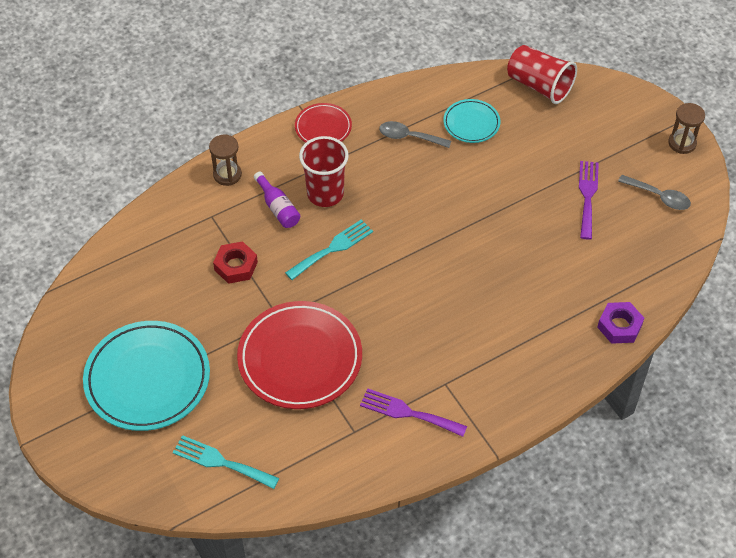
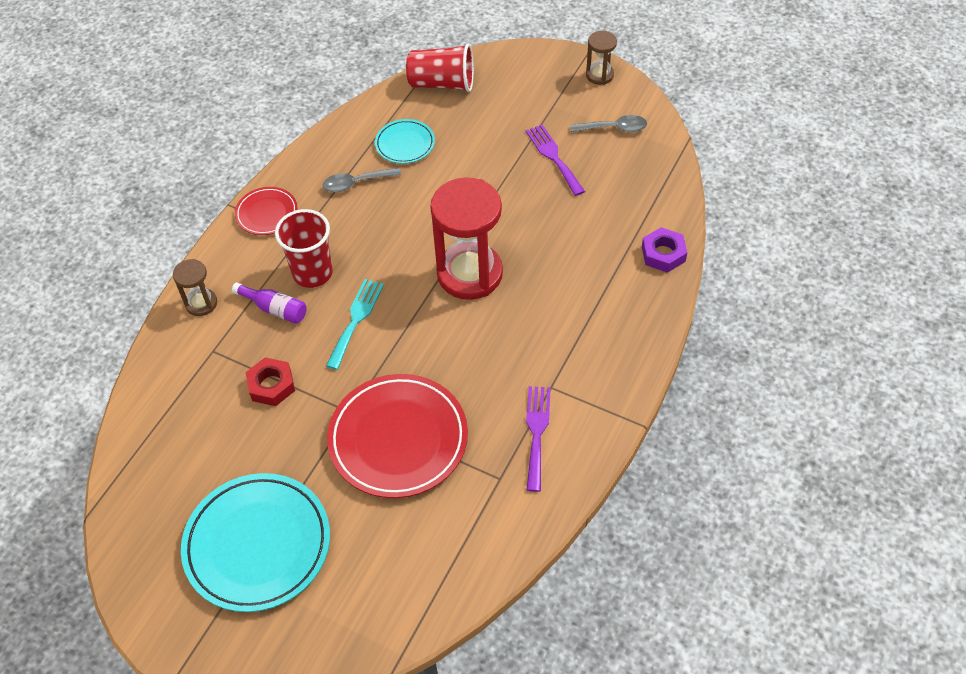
camera: 30 degrees left, 0 degrees up
(221, 462) = (391, 583): turquoise fork -> none
(408, 413) = (537, 432): purple fork -> purple fork turned 105 degrees clockwise
(446, 258) = (469, 274): none -> red hourglass

